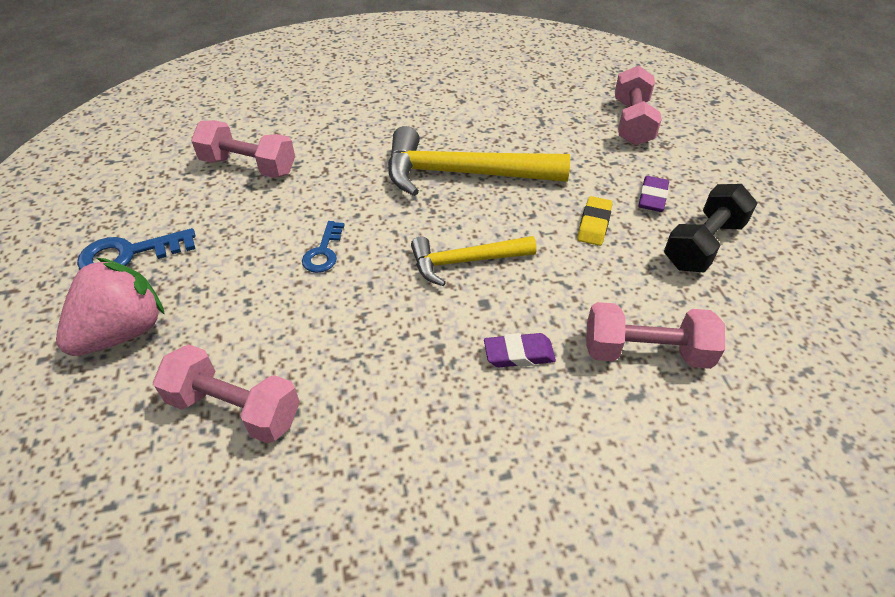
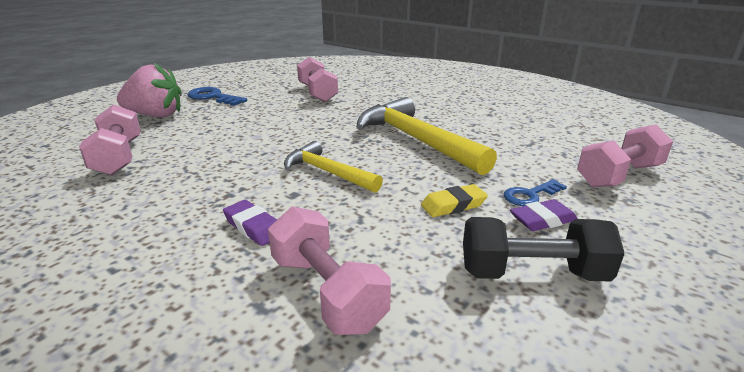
camera: 50 degrees right, 20 degrees down
(323, 252) = (274, 132): blue key -> blue key (530, 195)

